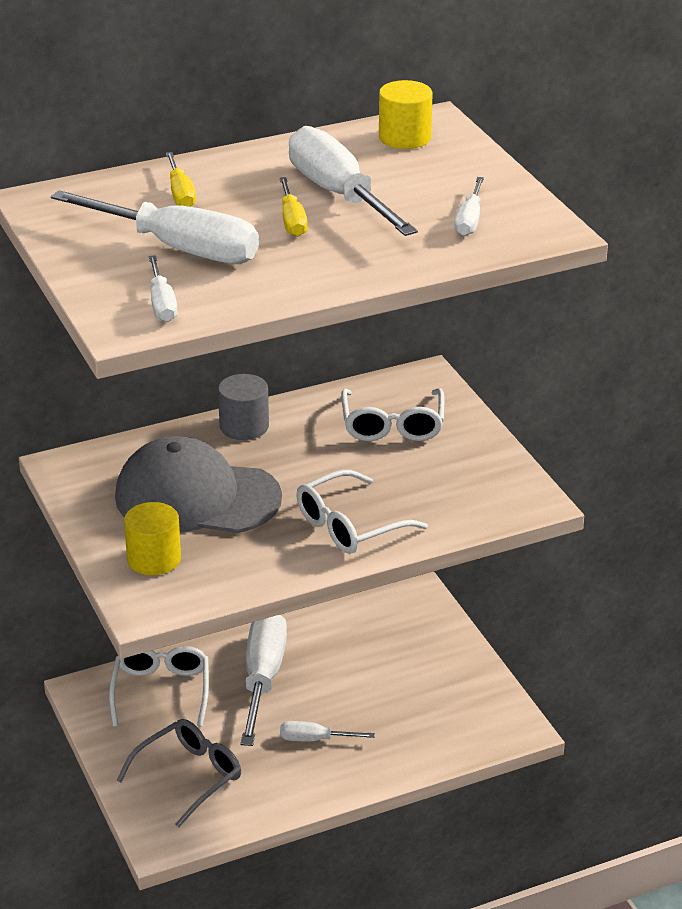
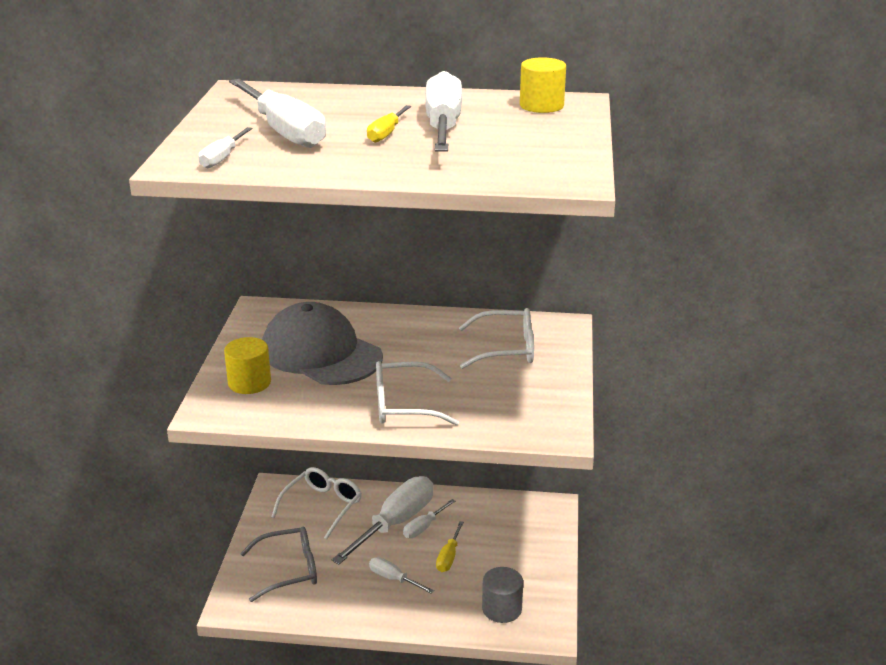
camera: 30 degrees right, 5 degrees down
(181, 194) = (334, 104): yellow screwdriver -> yellow screwdriver (448, 557)
(244, 426) = (401, 319): grey cylinder -> grey cylinder (502, 609)
(392, 425) = (506, 349): white glasses -> white glasses turned 120 degrees counterclockwise
(469, 220) = (519, 161): white screwdriver -> white screwdriver (423, 527)

